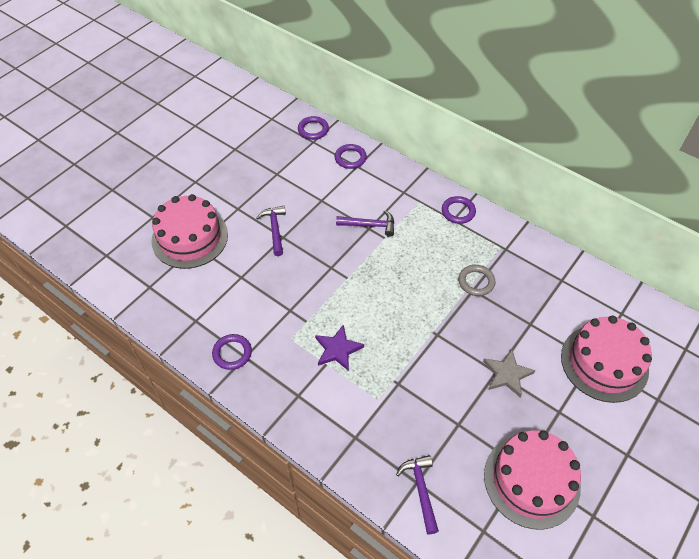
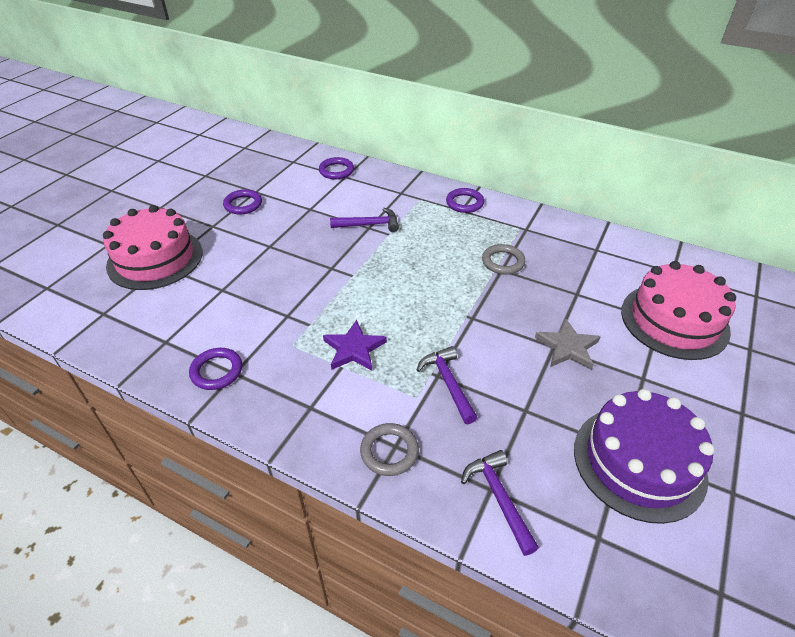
camera: 10 degrees left, 10 degrees down
(275, 229) = (259, 240): purple hammer -> purple hammer (448, 383)
(313, 130) = (291, 152): purple ring -> purple ring (243, 204)
(350, 441) = (389, 451): none -> grey ring
(531, 480) = (639, 462): pink cake -> purple cake

